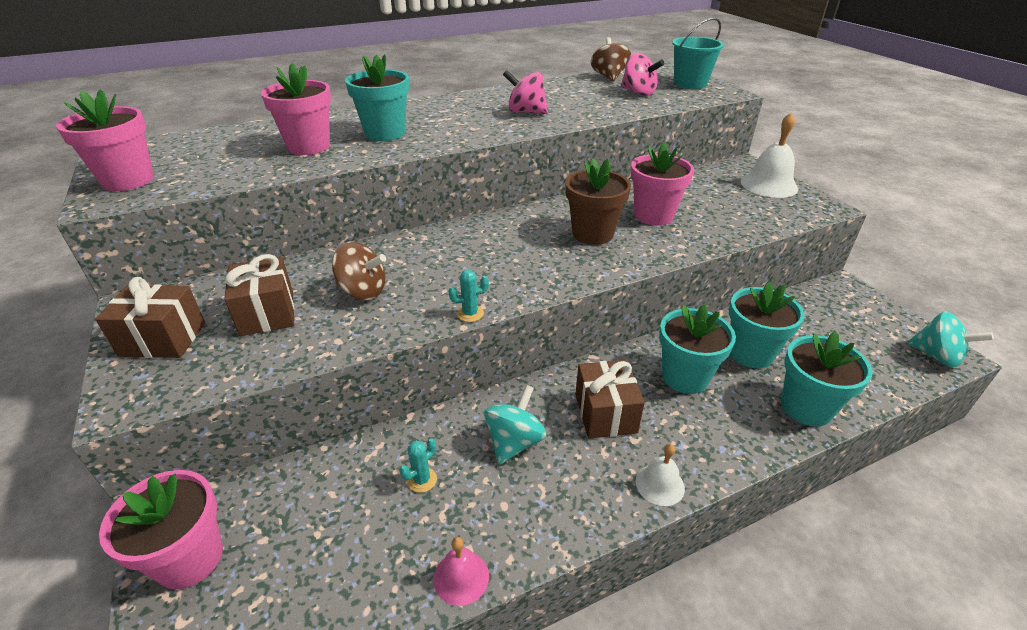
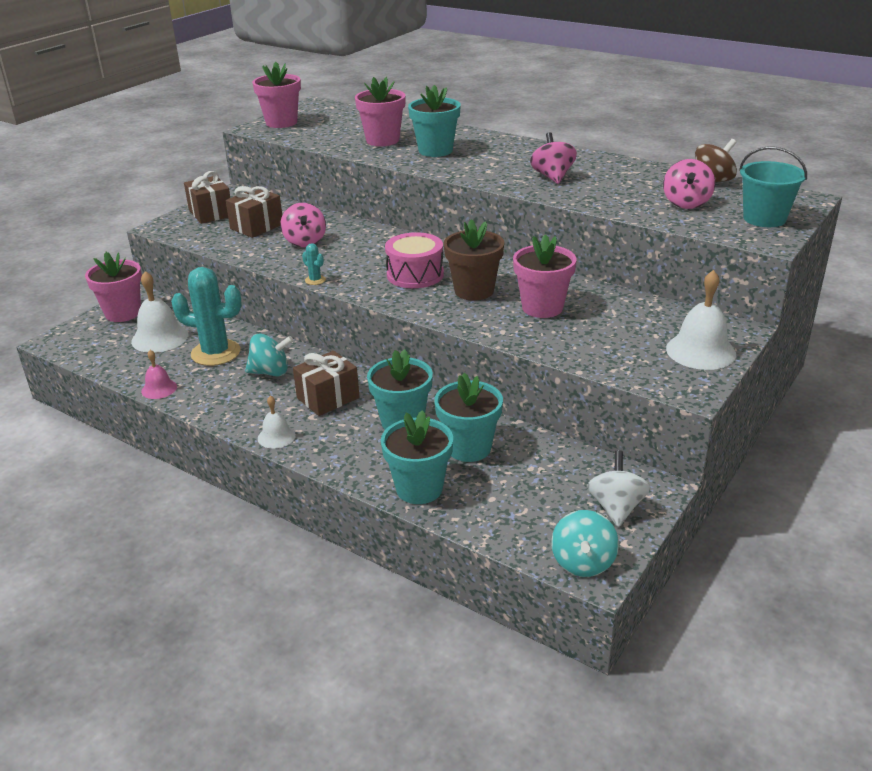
camera: 60 degrees right, 5 degrees down
(318, 531) = (160, 337): none -> white bell
(363, 291) = (305, 242): brown spinning top -> pink spinning top
(422, 480) = (216, 353): turquoise cactus -> turquoise cactus, size x2.40
(527, 251) = (415, 274): none -> pink drum
(865, 313) = (616, 507): none -> white spinning top

